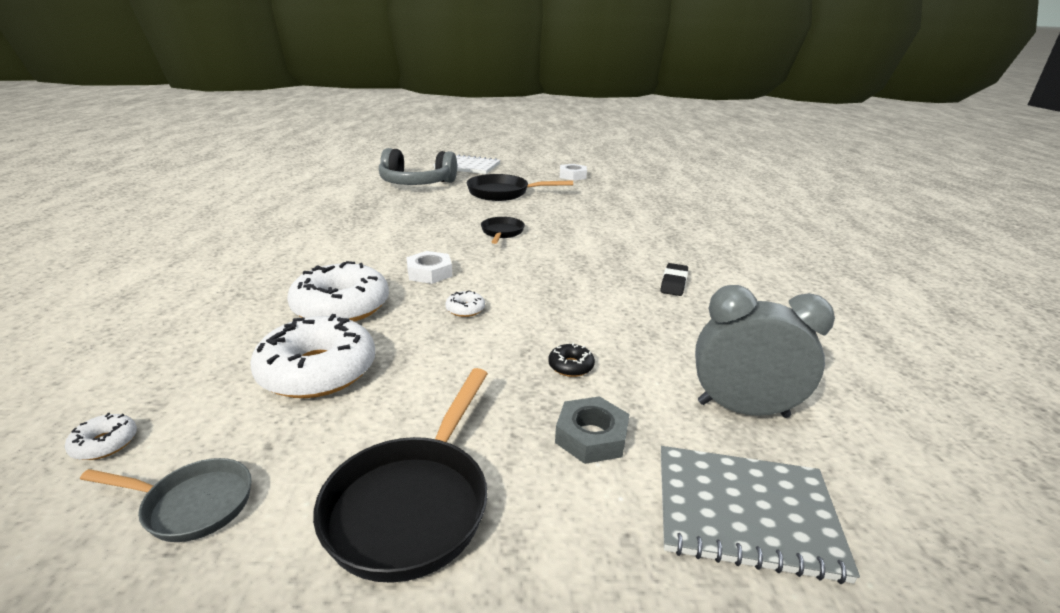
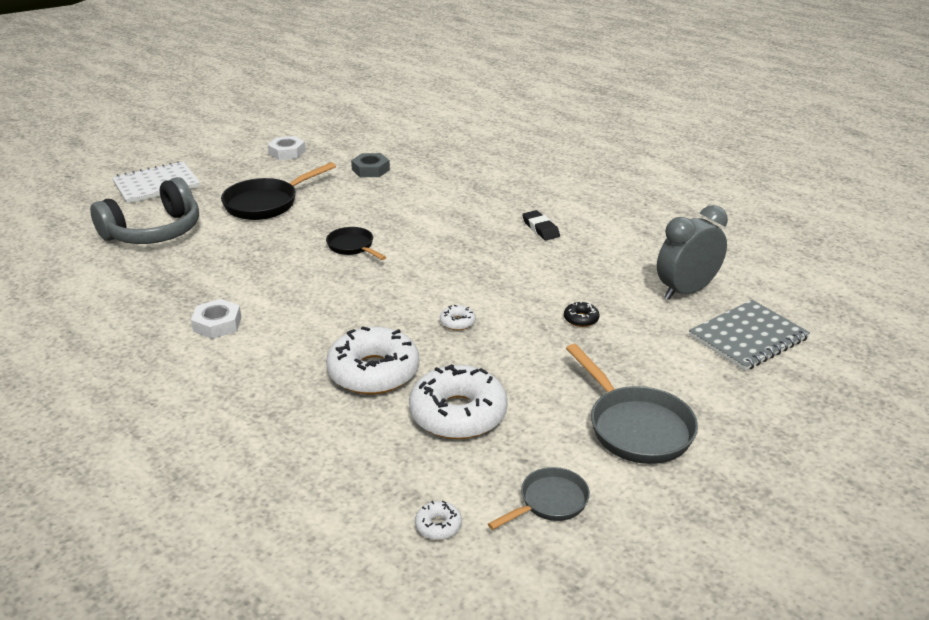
camera: 45 degrees left, 5 degrees up
(413, 504) = (635, 427): black pan -> grey pan
(429, 273) = (375, 311): white nut -> white nut (217, 324)
(591, 436) = (650, 348): grey nut -> grey nut (370, 170)

